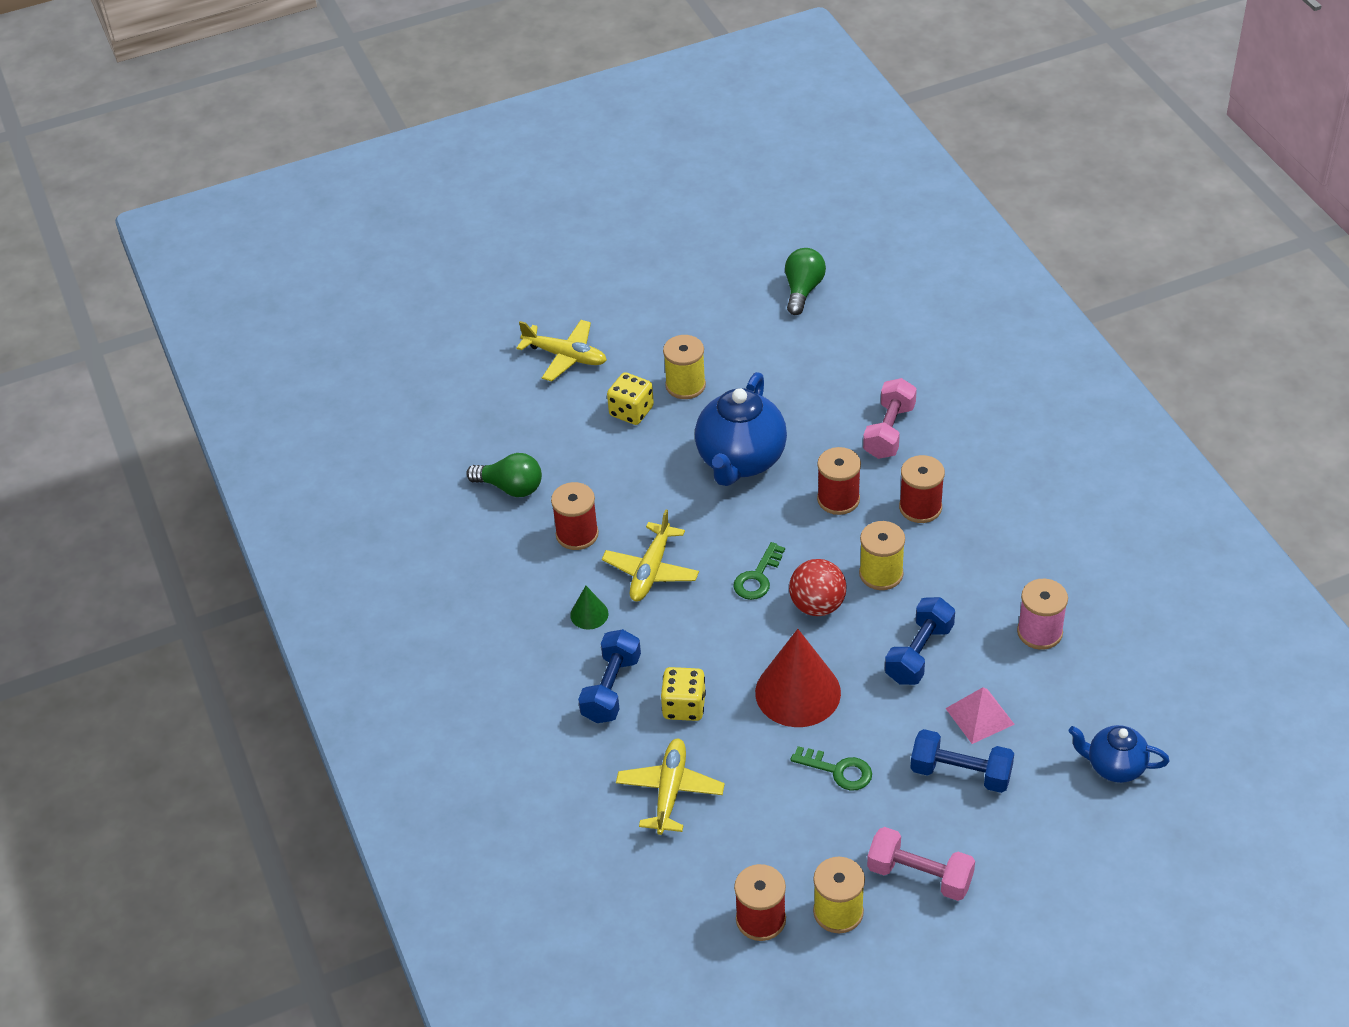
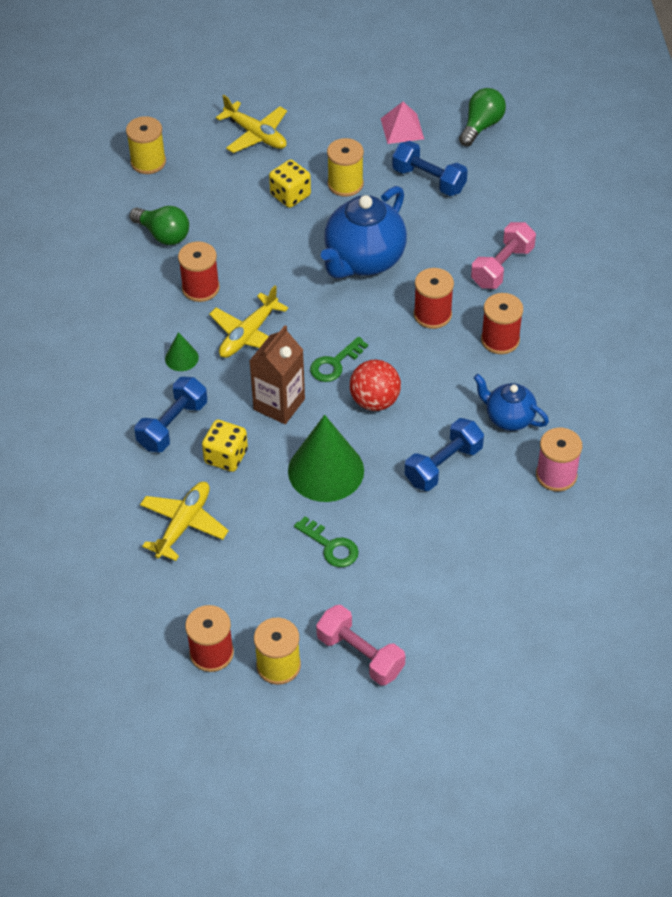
camera: 15 degrees right, 5 degrees up
(717, 636) = (279, 404): none -> brown carton
(798, 692) = (326, 470): red cone -> green cone
(881, 574) = (441, 388): yellow spool -> yellow spool (148, 162)
(961, 773) = (434, 577): blue dumbbell -> blue dumbbell (429, 180)
(979, 716) = (472, 533): pink pyramid -> pink pyramid (402, 128)
(1114, 767) = (569, 609): blue teapot -> blue teapot (508, 418)

